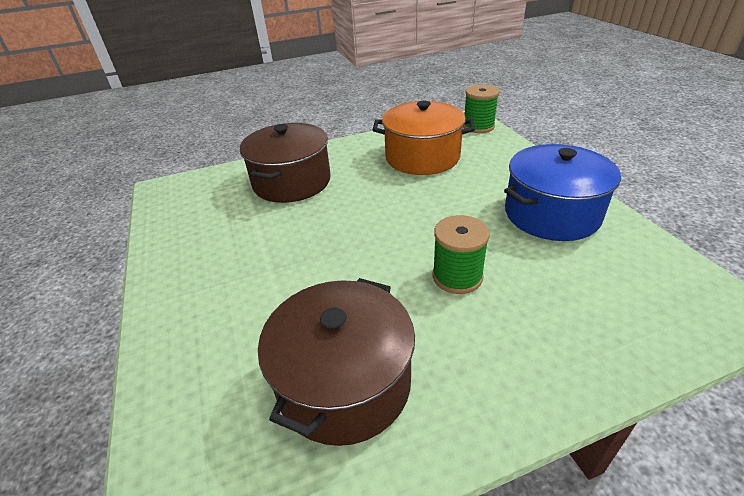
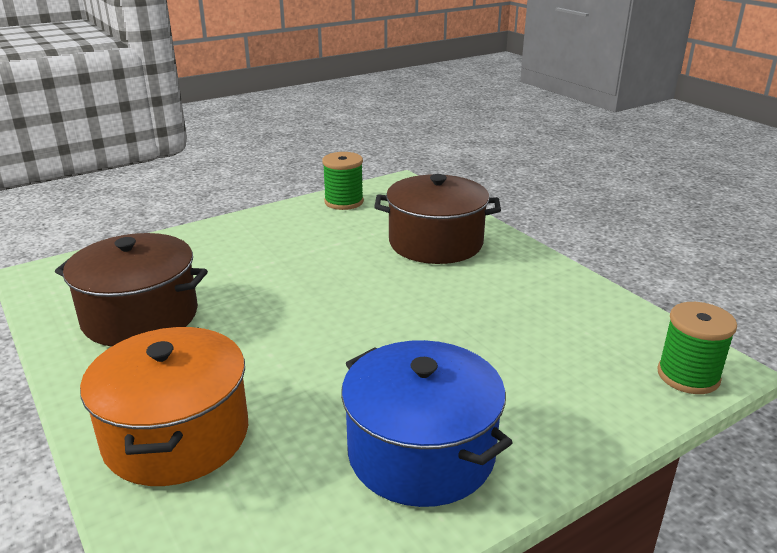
camera: 75 degrees right, 10 degrees down
(422, 157) = (541, 325): orange pot -> orange pot (176, 435)
(457, 276) = (273, 368): green spool -> green spool (344, 202)

